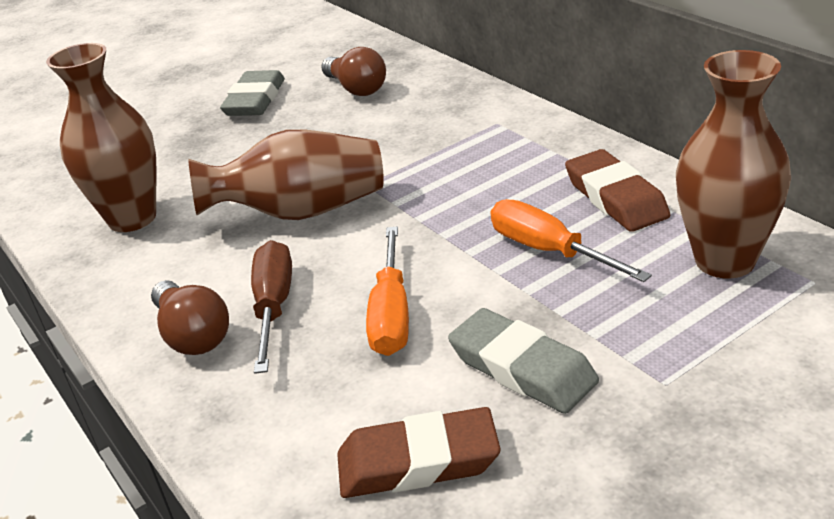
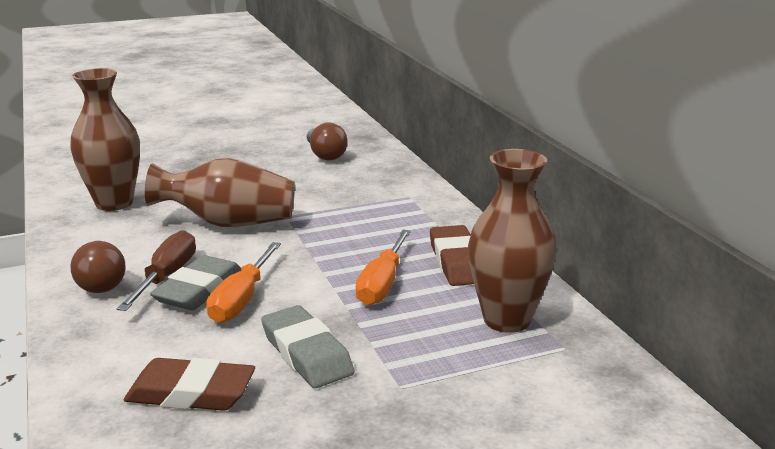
camera: 10 degrees right, 10 degrees down
(255, 100) = (250, 148): grey eraser -> grey eraser (199, 290)
(548, 250) = (382, 284): orange screwdriver -> orange screwdriver turned 135 degrees counterclockwise

